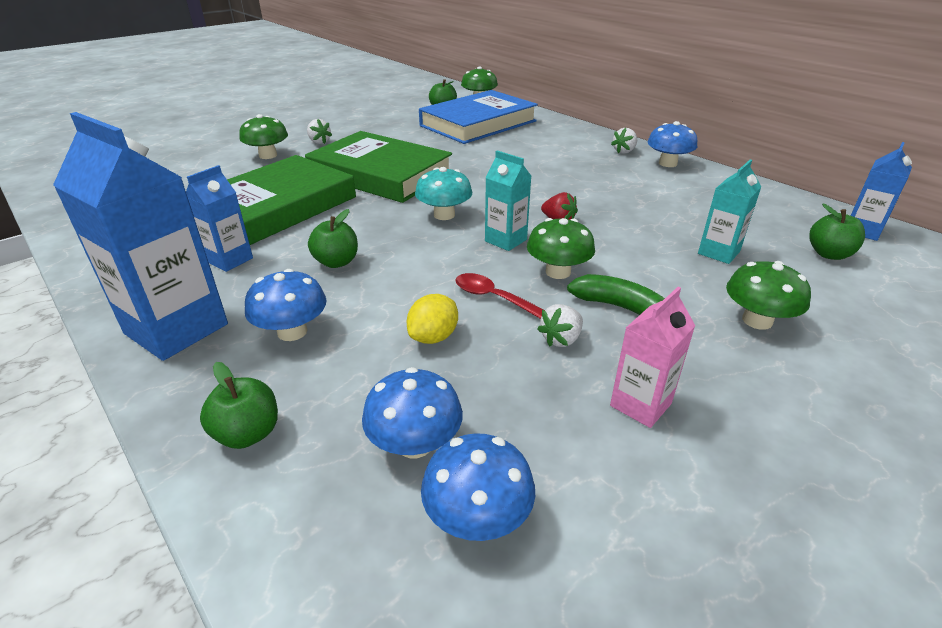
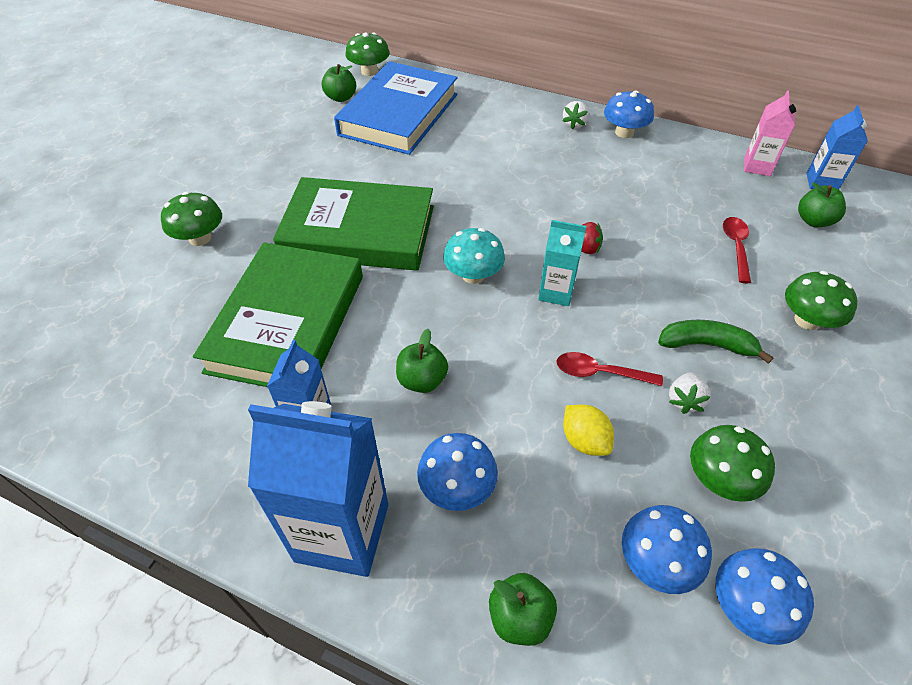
camera: 25 degrees left, 15 degrees up
(319, 142) = (242, 196): white strawberry -> none
(433, 337) = (584, 441): yellow lemon -> yellow lemon turned 45 degrees counterclockwise
(558, 272) = (628, 319): green mushroom -> green mushroom (720, 479)
(640, 404) = (783, 446): pink carton -> pink carton (757, 166)
(718, 252) = (736, 247): turquoise carton -> red spoon

